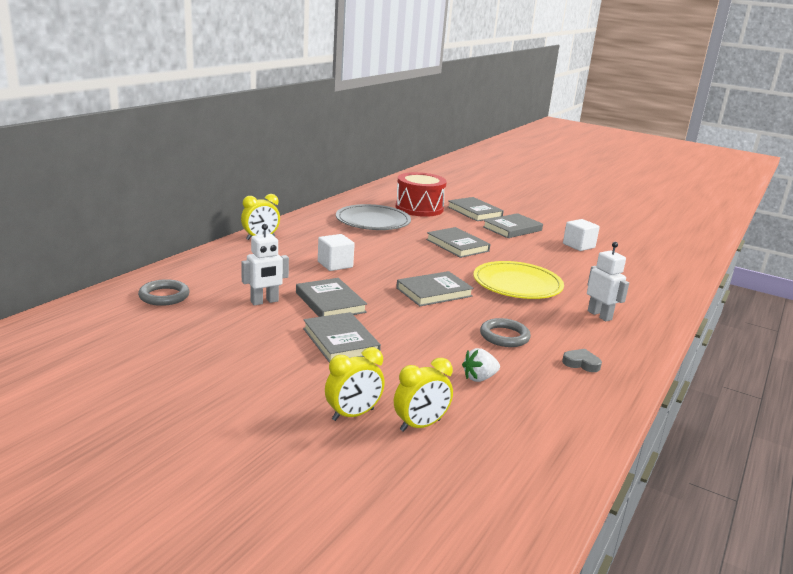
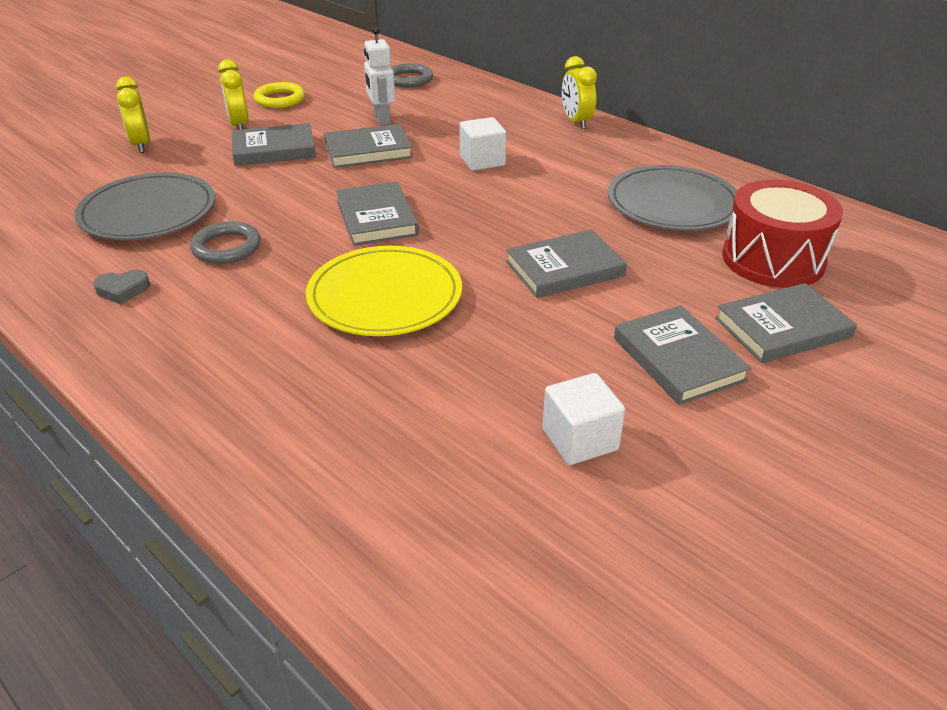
camera: 105 degrees right, 15 degrees up
(217, 355) = (280, 99): none -> yellow ring
(420, 425) = (99, 170): yellow clock -> yellow clock (239, 125)
(479, 378) = (148, 212): white strawberry -> grey plate
(581, 363) = (123, 290): grey heart -> grey heart turned 45 degrees clockwise
(599, 315) = (240, 354): white robot -> none

